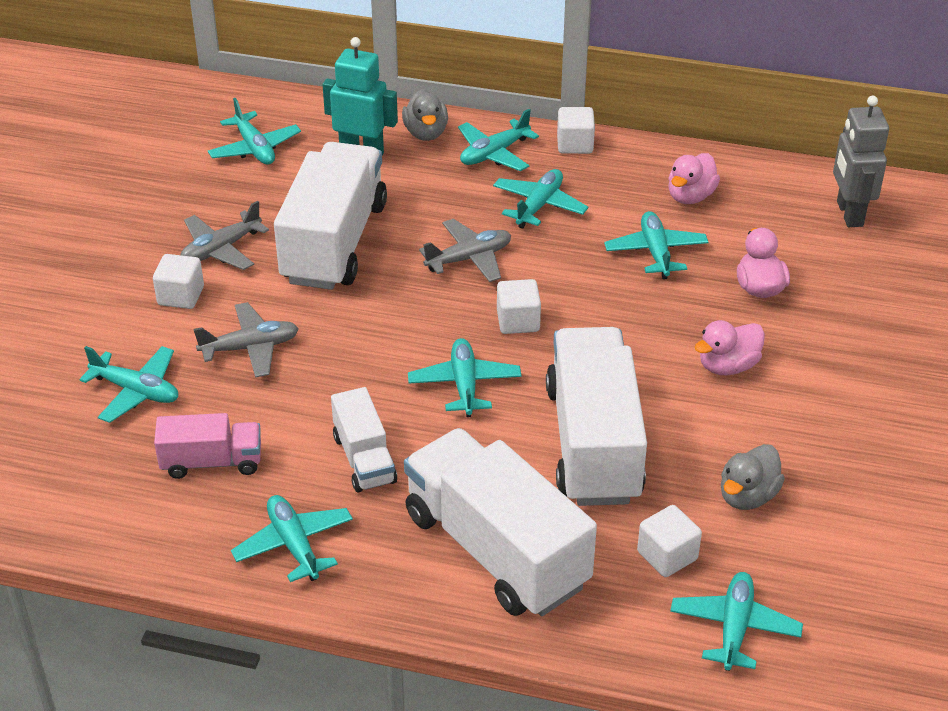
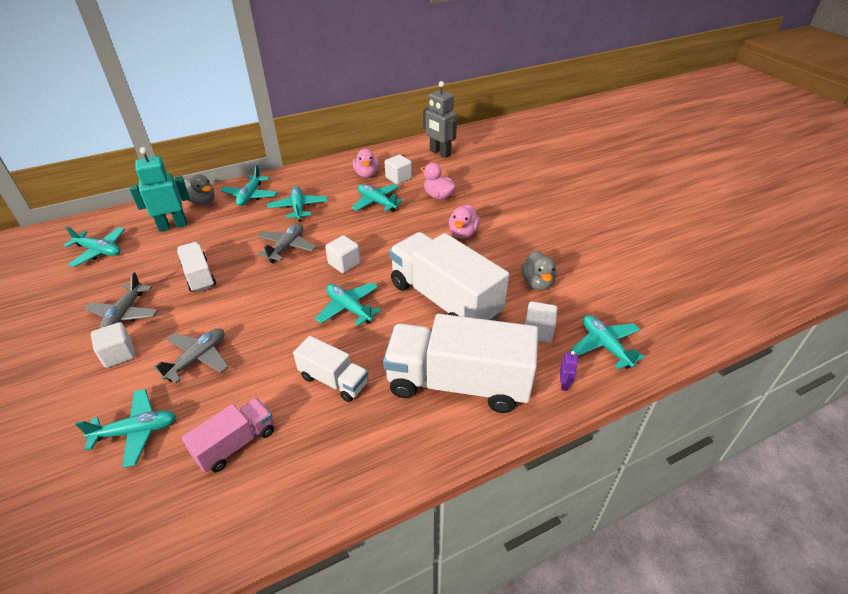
camera: 40 degrees left, 0 degrees up
(294, 545) = (342, 460): turquoise plane -> none
(334, 243) = (199, 276): white truck -> white truck, size x0.51
(575, 144) = (288, 176): white cube -> white cube (398, 178)
(620, 634) = (564, 384): none -> purple robot

